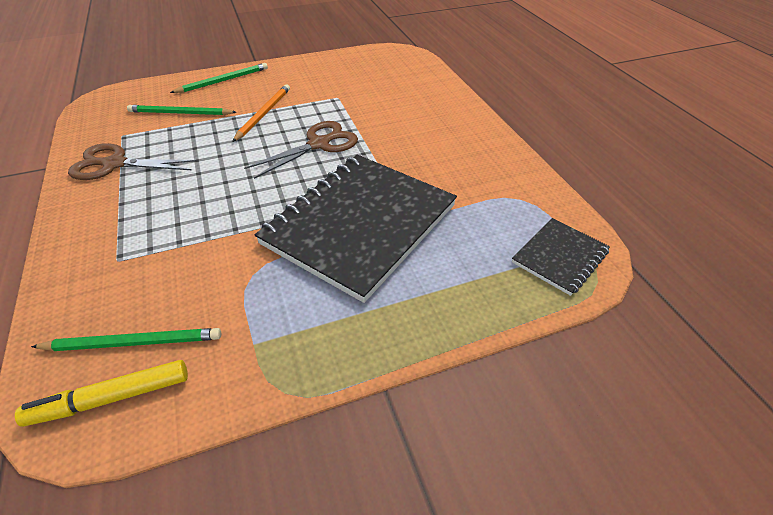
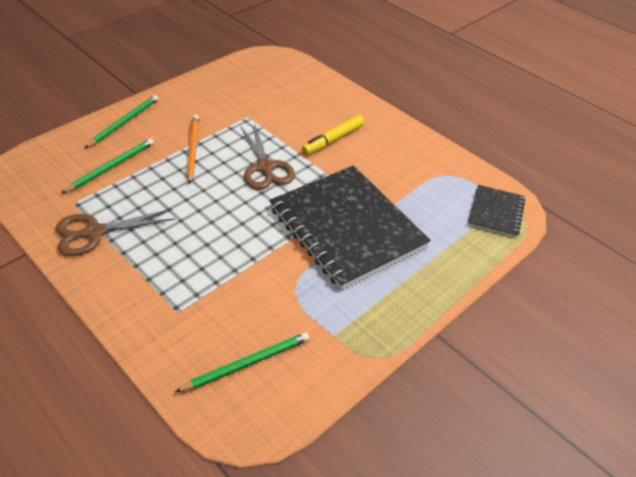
camera: 25 degrees left, 0 degrees up
(111, 398) = (264, 402): yellow marker -> yellow marker (333, 139)
(180, 113) = (111, 167): green pencil -> green pencil turned 150 degrees clockwise
(319, 144) = (265, 167): brown scissors -> brown scissors turned 135 degrees clockwise
(360, 224) = (347, 227): black notebook -> black notebook turned 45 degrees counterclockwise

